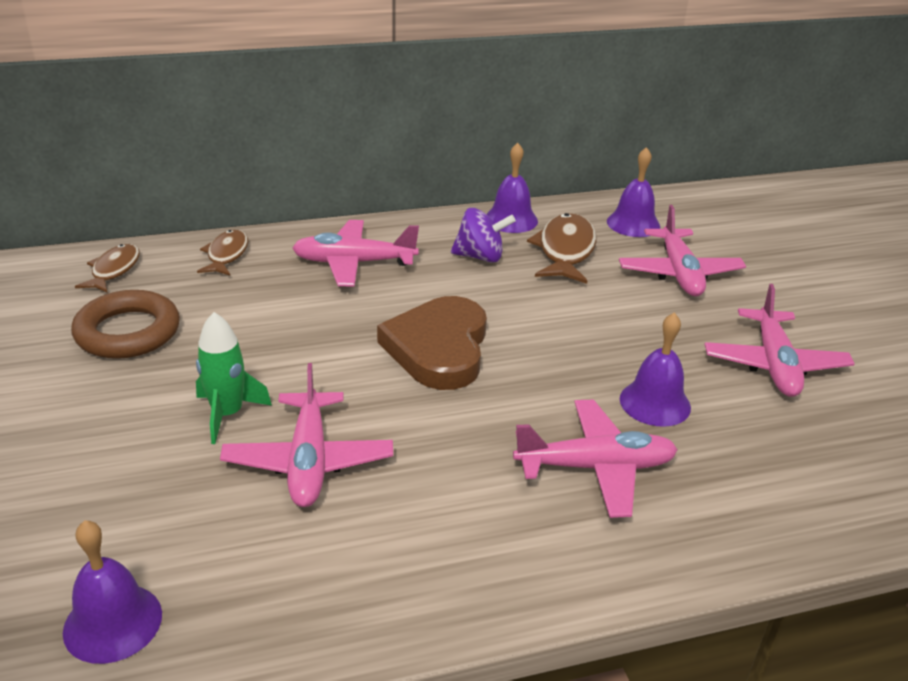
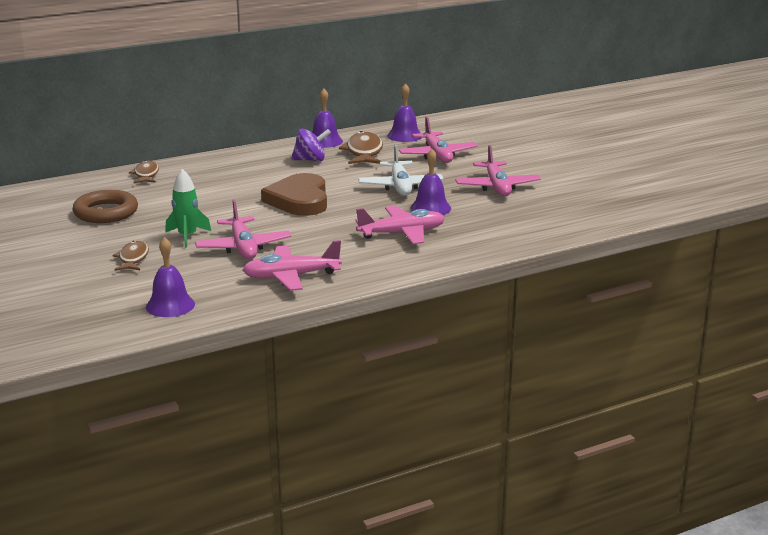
camera: 10 degrees left, 10 degrees down
(114, 270) = (77, 188): brown fish -> brown fish (133, 258)
(354, 263) = (231, 170): pink plane -> pink plane (291, 276)
(610, 339) = (400, 186): none -> white plane

